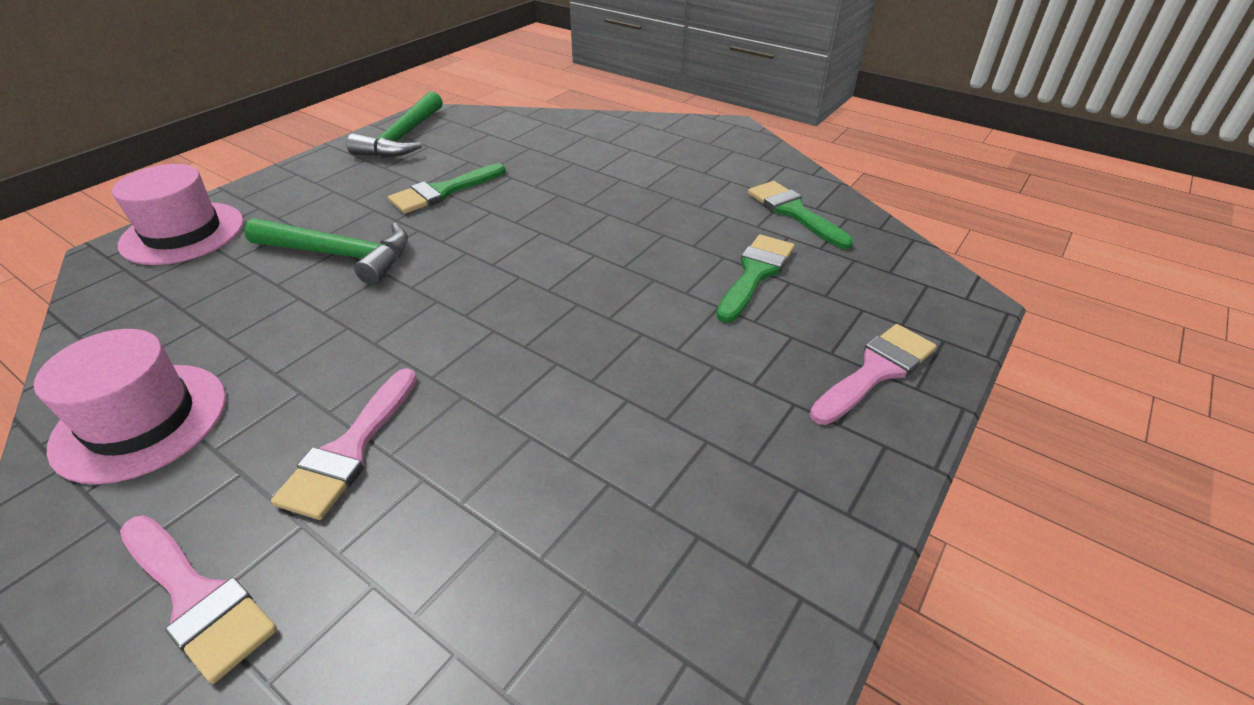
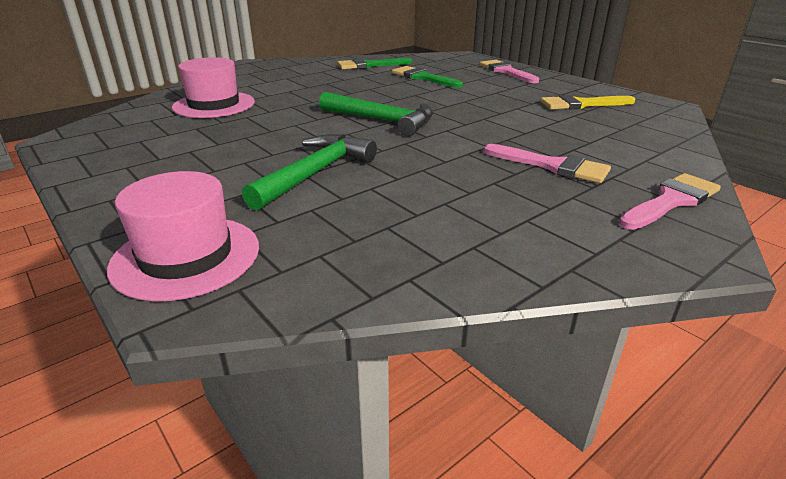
camera: 75 degrees left, 10 degrees down
(141, 421) = (518, 239): pink hat -> pink hat (214, 105)
(403, 138) = (102, 150): green hammer -> green hammer (382, 120)
(443, 192) = (243, 137): green brush -> none
(685, 496) = (581, 104): none -> yellow brush

